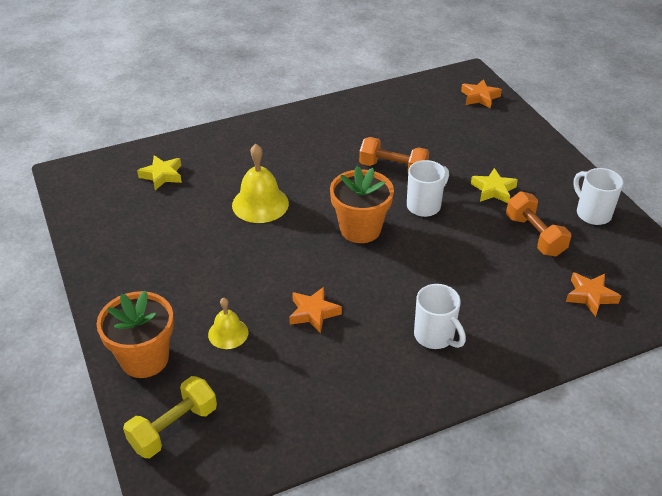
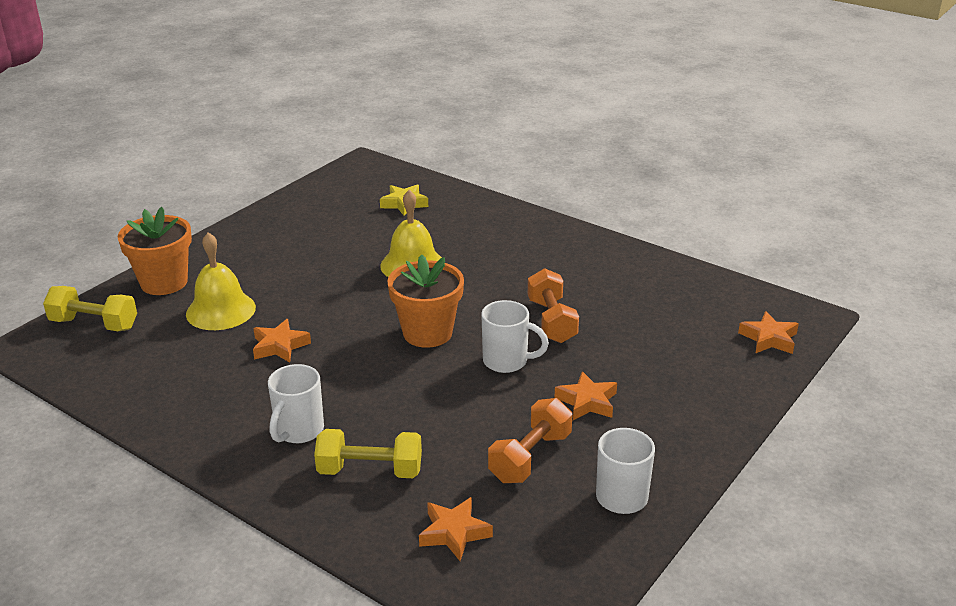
camera: 60 degrees right, 10 degrees down
(228, 333) = (221, 310): yellow bell -> yellow bell, size x1.66
(493, 190) = (587, 402): yellow star -> orange star
(505, 314) = (370, 471): none -> yellow dumbbell

